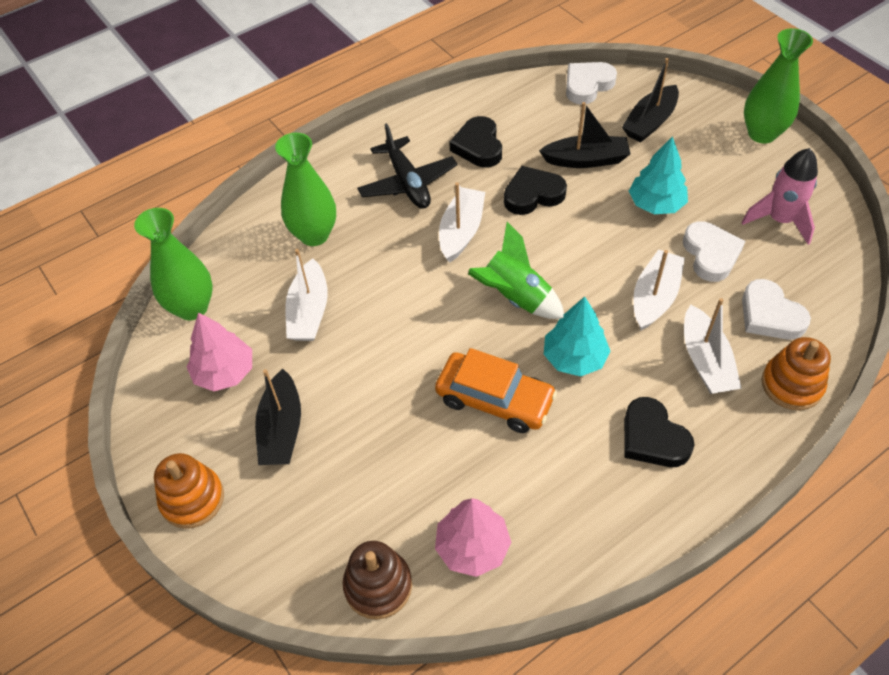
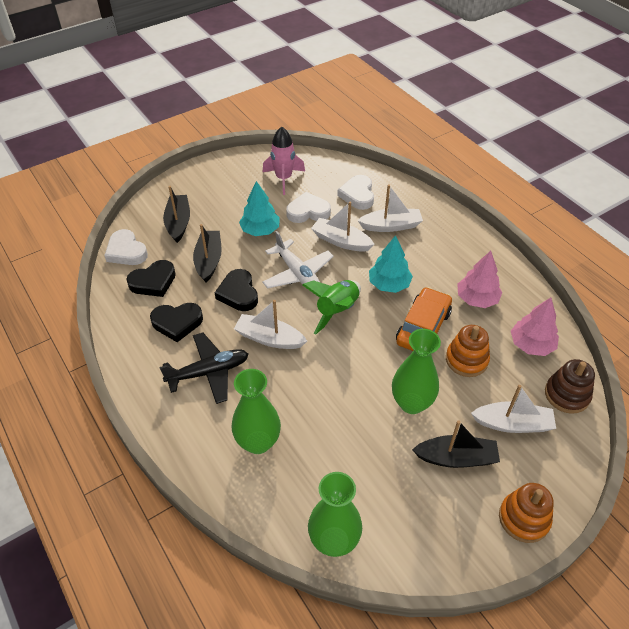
camera: 90 degrees left, 5 degrees down
(224, 372) = (405, 505): pink tree -> pink tree (476, 299)
(309, 311) = (343, 443): white boat -> white boat (513, 424)
(578, 251) = (297, 273): none -> white plane
(650, 122) = (178, 223): black boat -> black boat turned 135 degrees counterclockwise
(653, 438) = (446, 255): black heart -> black heart (153, 282)
(762, 134) = (205, 173): green vase -> green vase (411, 403)
(770, 315) = (358, 195): white heart -> white heart turned 120 degrees clockwise
(791, 385) = (407, 195): orange stacking toy -> orange stacking toy (466, 360)

